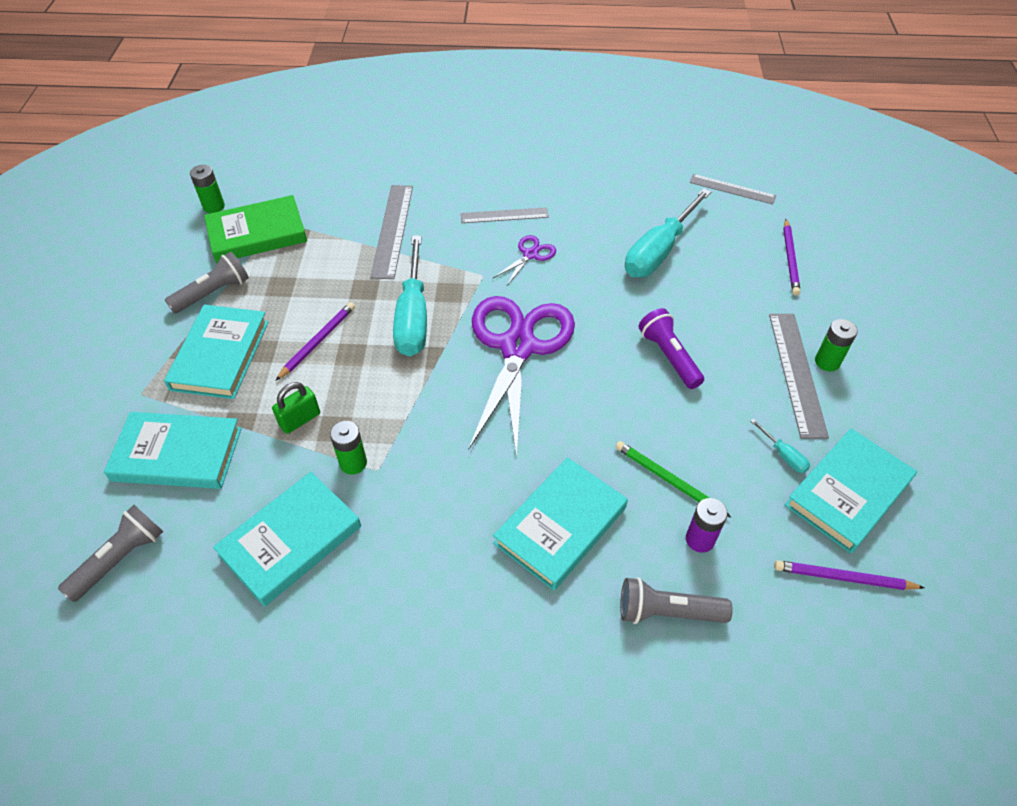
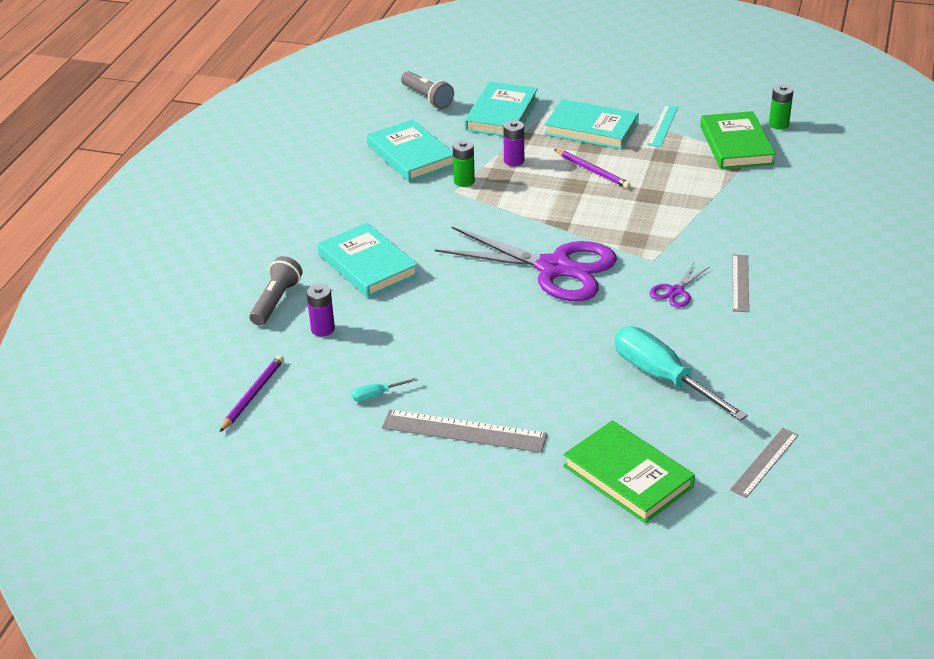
camera: 105 degrees right, 15 degrees down
(213, 293) = (663, 125): grey flashlight -> turquoise ruler
(300, 419) = (514, 161): green padlock -> purple battery
(392, 230) = (728, 215): grey ruler -> none
(413, 317) = (608, 217): turquoise screwdriver -> none
(530, 255) = (675, 291): purple scissors -> purple scissors turned 75 degrees clockwise
(668, 480) = (382, 325): green pencil -> none
(669, 356) = (513, 353): purple flashlight -> none
(790, 259) = (628, 476): purple pencil -> green book
(827, 362) = (470, 457): green battery -> none
(848, 493) = (323, 422): turquoise book -> none

